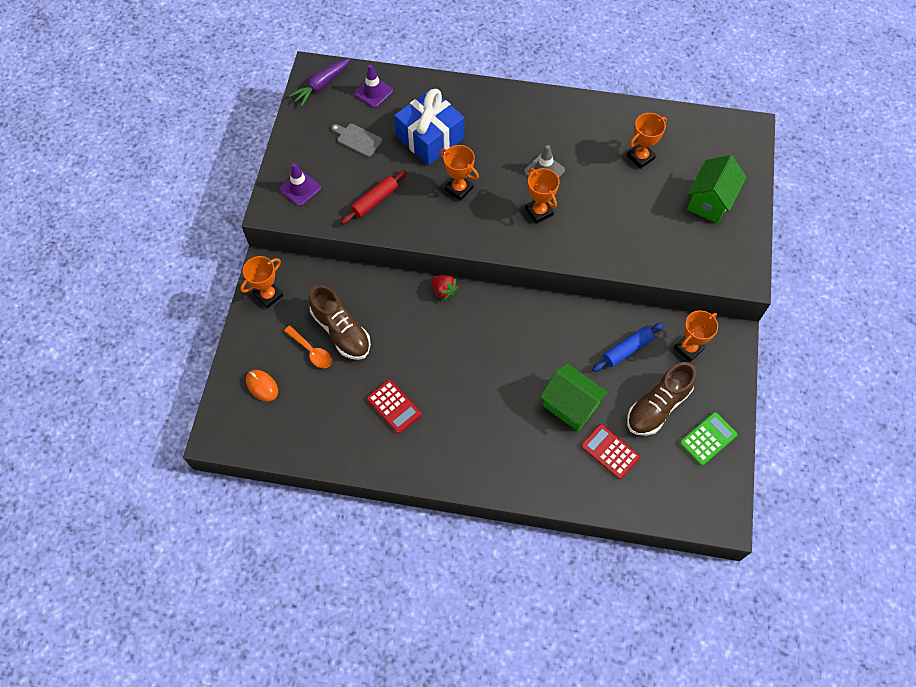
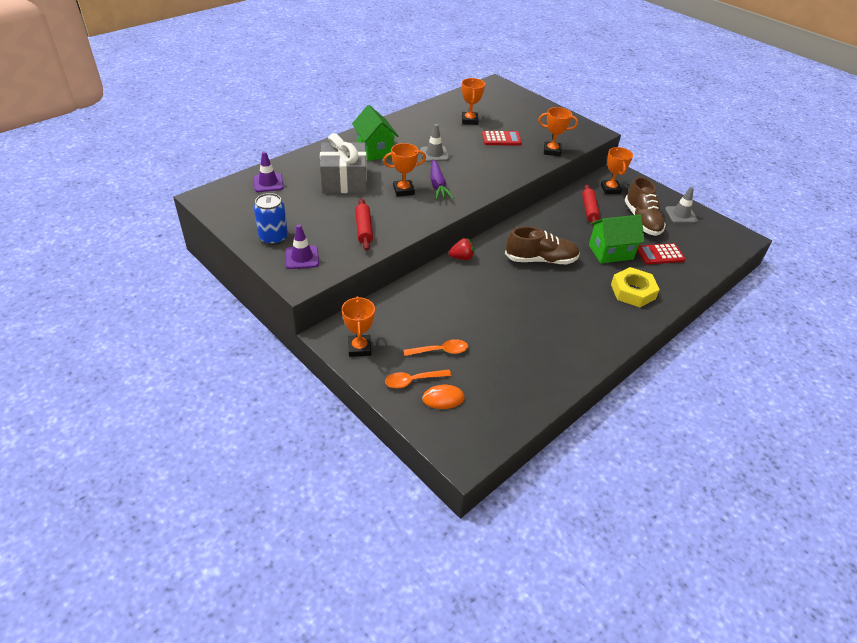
camera: 55 degrees left, 20 degrees down
(263, 354) = (413, 381): none -> orange spoon
(307, 152) = (273, 238): none -> blue can
(322, 85) = (224, 201): purple carrot -> purple carrot (437, 185)
(341, 331) = (440, 325): brown shoe -> brown shoe (541, 260)
(357, 139) = (298, 210): grey cutting board -> none
(394, 406) = (536, 332): red calculator -> red calculator (501, 139)
(430, 138) = (344, 180): blue gift -> grey gift
(523, 455) = (633, 291): none -> yellow nut
(539, 212) = (463, 171): orange trophy -> orange trophy (552, 151)
(627, 350) = (589, 210): blue rolling pin -> red rolling pin
(708, 439) = (681, 215): green calculator -> grey traffic cone
(710, 201) = (530, 117): green house -> green house (375, 150)

